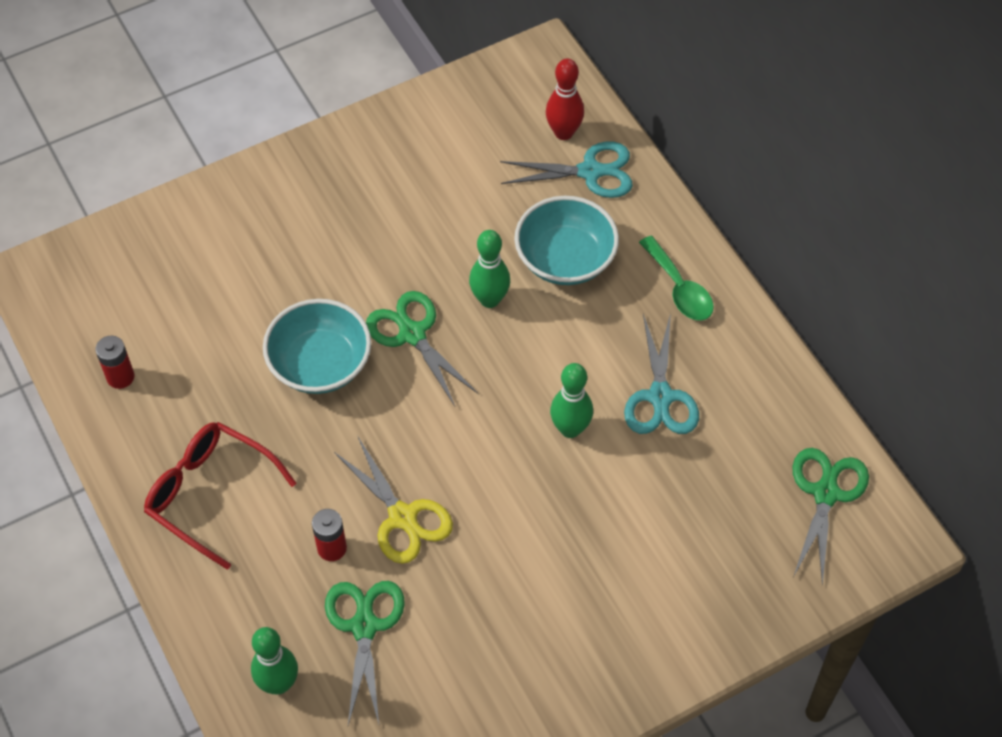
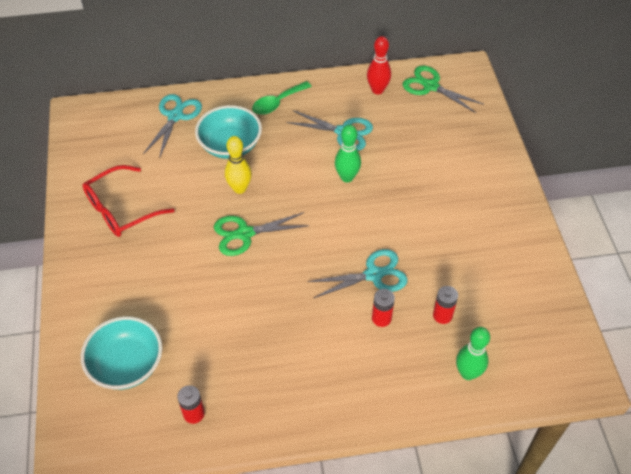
camera: 70 degrees left, 5 degrees down
(211, 495) = (315, 378): red glasses -> red glasses (122, 209)
(320, 364) = (242, 289): turquoise bowl -> turquoise bowl (126, 365)
(364, 627) = (442, 315): green scissors -> red battery
(402, 517) = (373, 275): yellow scissors -> turquoise scissors
(490, 299) = (239, 188): green bowling pin -> yellow bowling pin
(563, 132) = (139, 119): red bowling pin -> red bowling pin (377, 90)
(679, 288) = (277, 103): green spoon -> green spoon turned 150 degrees clockwise

